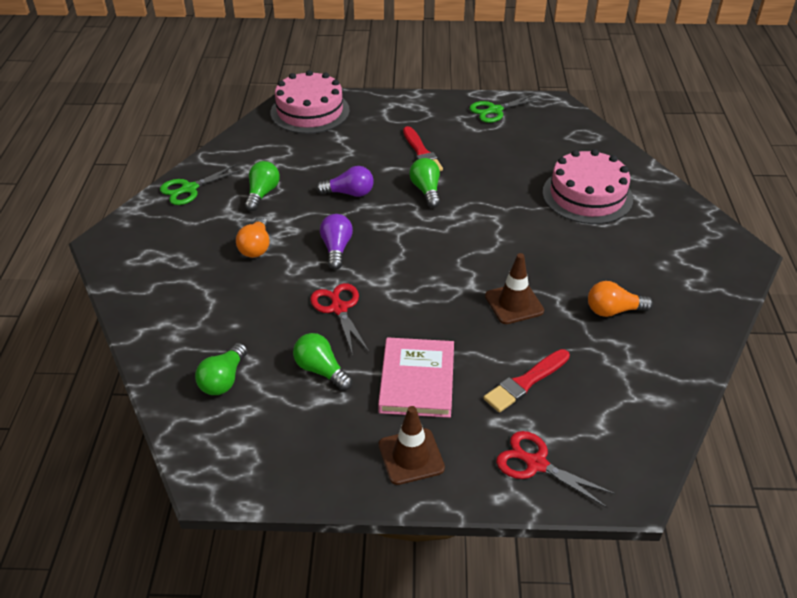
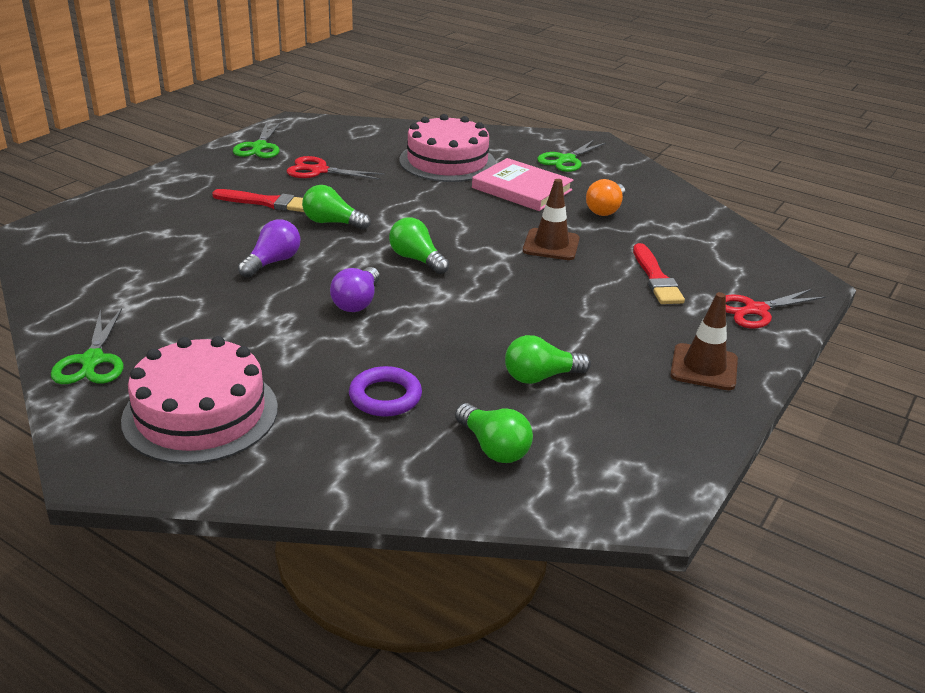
camera: 60 degrees left, 10 degrees down
(241, 310) = (385, 397): none -> purple ring
(256, 246) = (283, 350): orange light bulb -> none
(262, 194) = (188, 313): green light bulb -> green light bulb (416, 259)
(310, 111) = (78, 231): pink cake -> pink cake (200, 413)
(336, 249) = (357, 302): purple light bulb -> purple light bulb turned 105 degrees counterclockwise
(339, 308) = (455, 333): red scissors -> red scissors (318, 170)
(417, 380) = (606, 328): pink book -> pink book (522, 189)
(679, 253) = (566, 160): none -> green scissors

